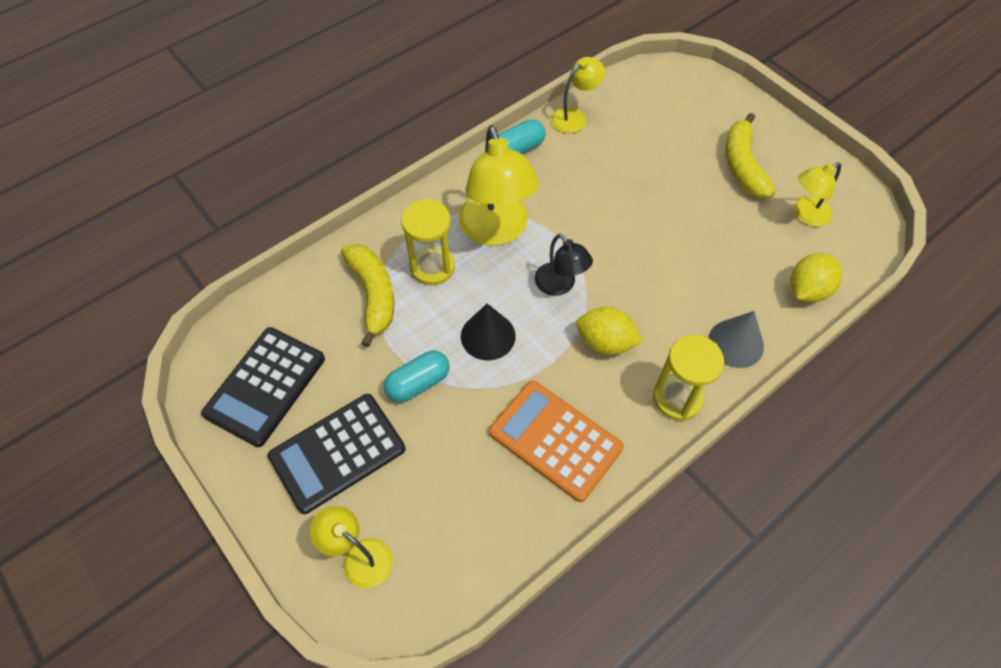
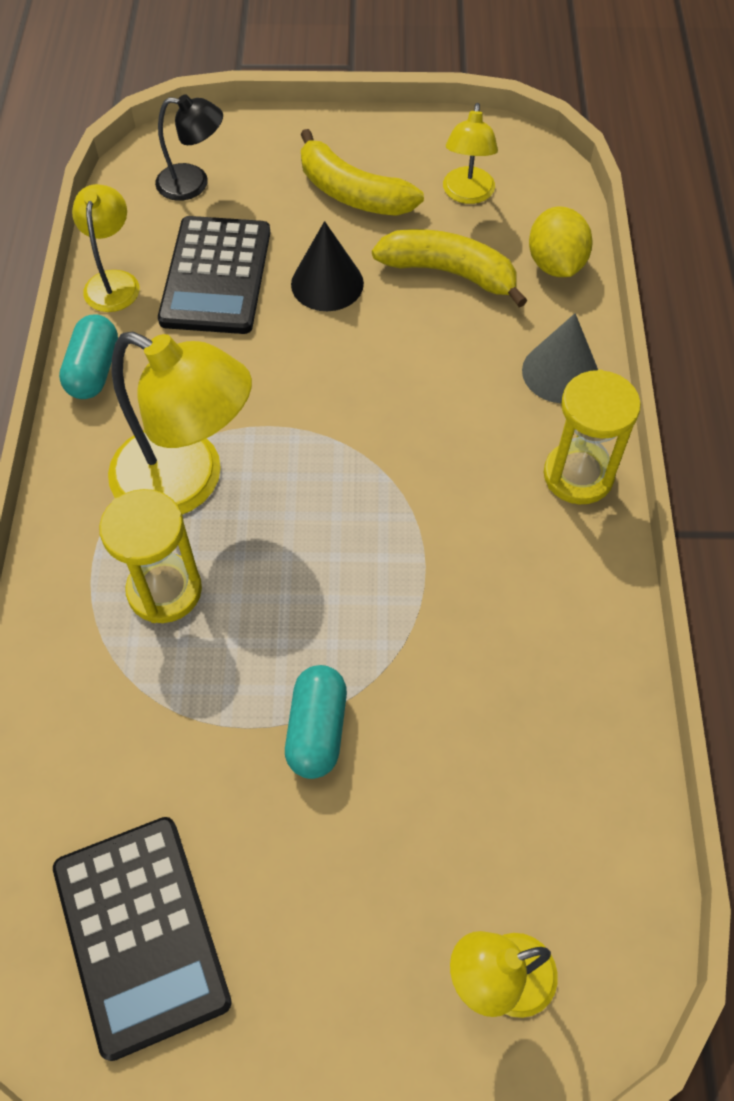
camera: 50 degrees left, 0 degrees up
(337, 452) = (329, 904): black calculator -> black calculator (216, 276)
(373, 295) = (135, 690): yellow banana -> yellow banana (450, 273)
(488, 336) = (325, 602): black cone -> black cone (327, 283)
(555, 440) = (526, 634): orange calculator -> none
(560, 285) = (330, 475): black lamp -> black lamp (193, 183)
(605, 342) = (448, 488): yellow lemon -> none

